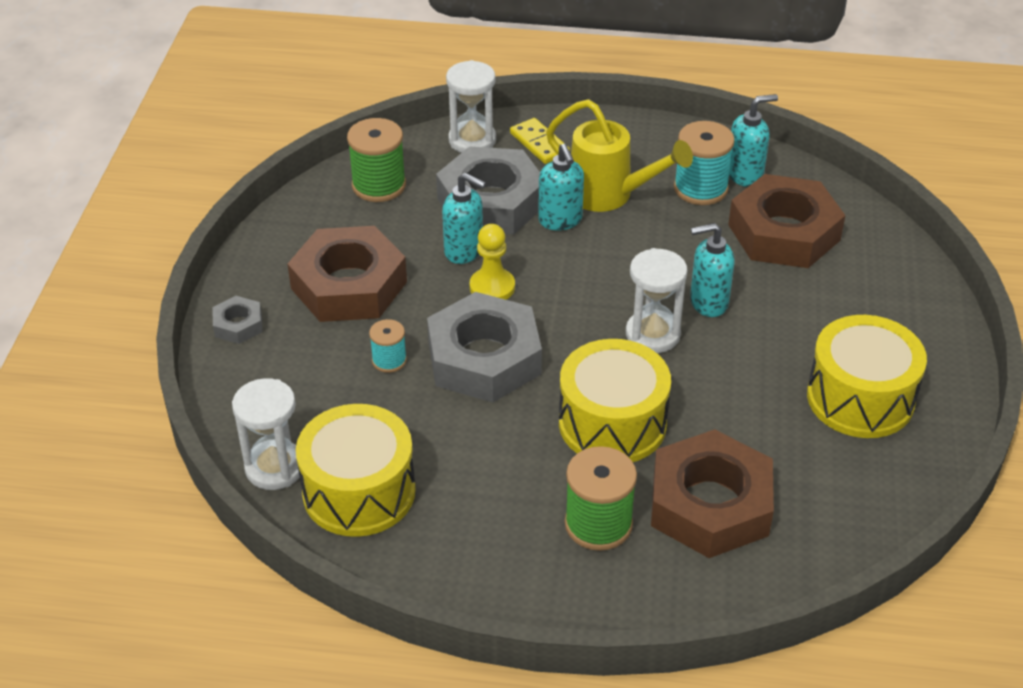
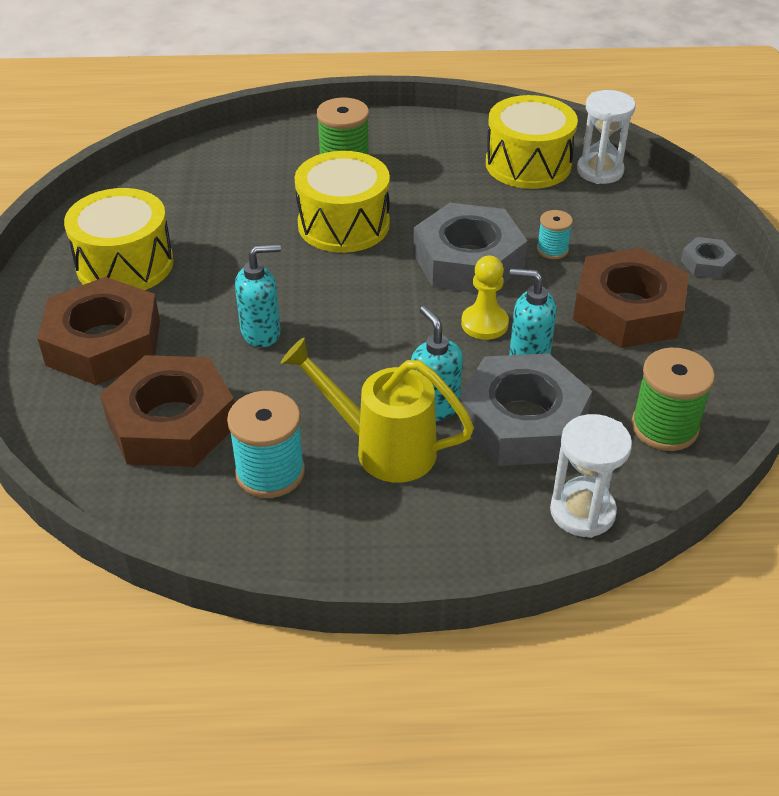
camera: 170 degrees right, 0 degrees up
(539, 143) = (491, 518): yellow domino -> none
(652, 334) = (315, 297): white hourglass -> none
(710, 505) = (261, 182): brown nut -> brown nut (104, 342)
(745, 175) = (211, 501): turquoise soap dispenser -> none

